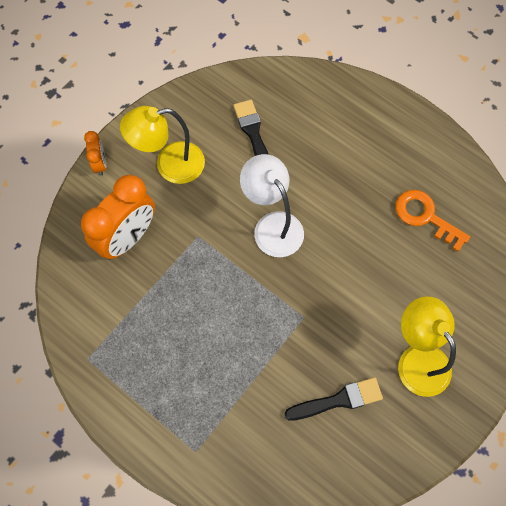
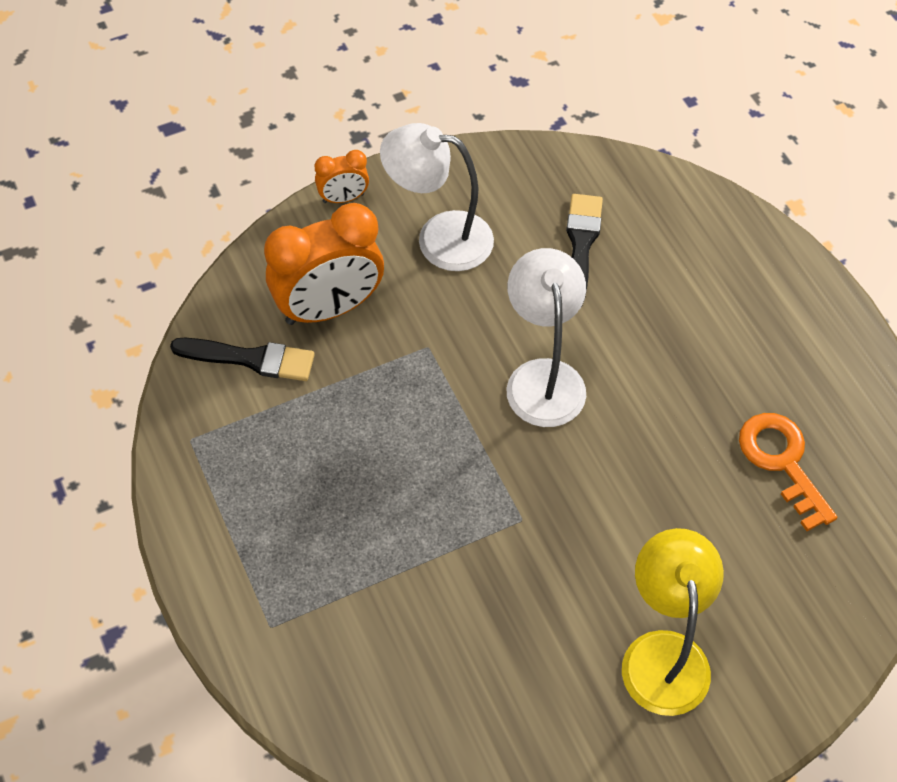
camera: 25 degrees right, 10 degrees down
(100, 164) = (343, 198): orange clock -> orange clock turned 60 degrees clockwise
(170, 165) = (439, 238): yellow lamp -> white lamp
(338, 400) = (512, 654): black brush -> black brush (250, 359)

